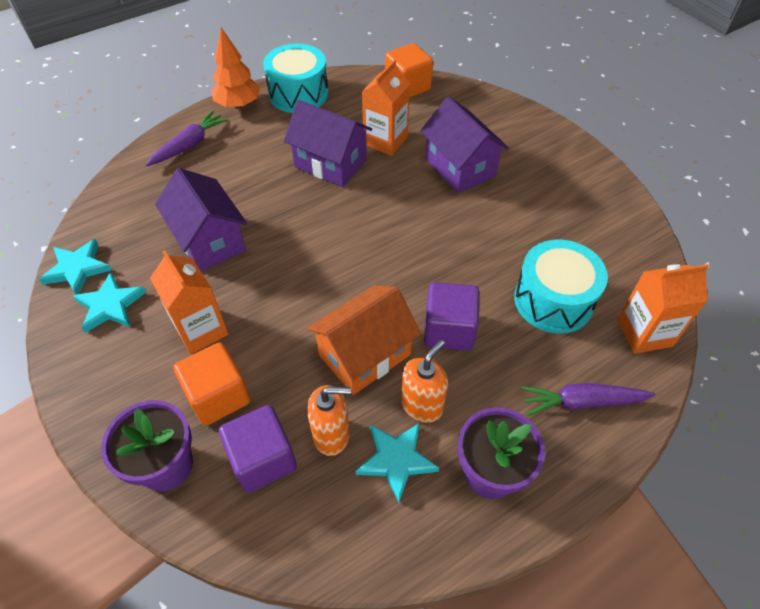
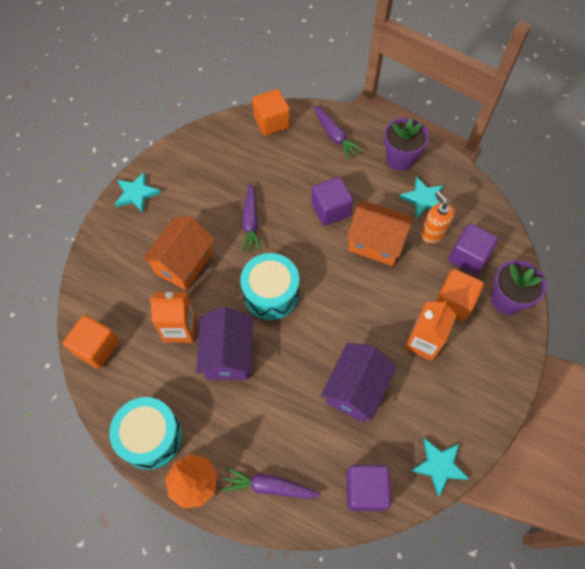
camera: 120 degrees left, 10 degrees up
(110, 305) = (448, 415): turquoise star -> turquoise star (136, 194)
(119, 203) = (365, 490): none -> purple cube
(422, 405) = (386, 201): orange soap dispenser -> none
(460, 167) = (183, 263): purple house -> orange house
(480, 241) = (251, 222): none -> purple carrot
(553, 300) = (275, 168): turquoise drum -> turquoise drum (270, 294)
(644, 333) = (271, 122): orange carton -> orange cube

